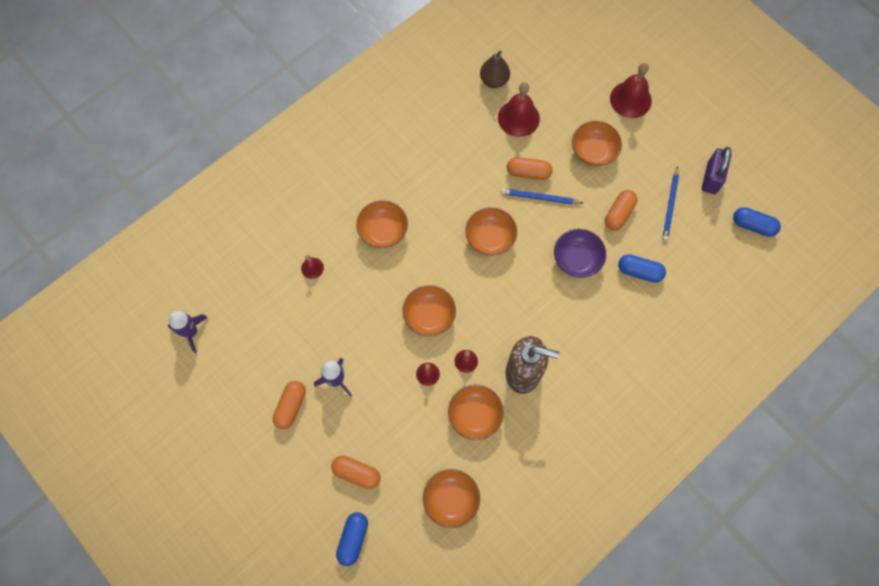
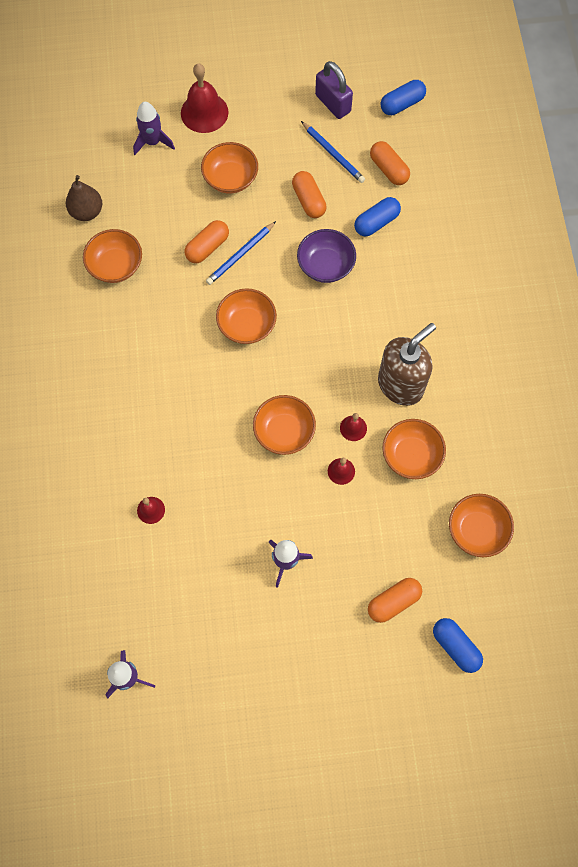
camera: 55 degrees left, 0 degrees up
(291, 406) = (282, 623): orange capsule -> orange capsule (388, 169)
(383, 231) = (164, 417): orange bowl -> orange bowl (116, 265)
(518, 118) = (144, 217): red bell -> none
(580, 83) = (153, 142): none -> purple rocket

